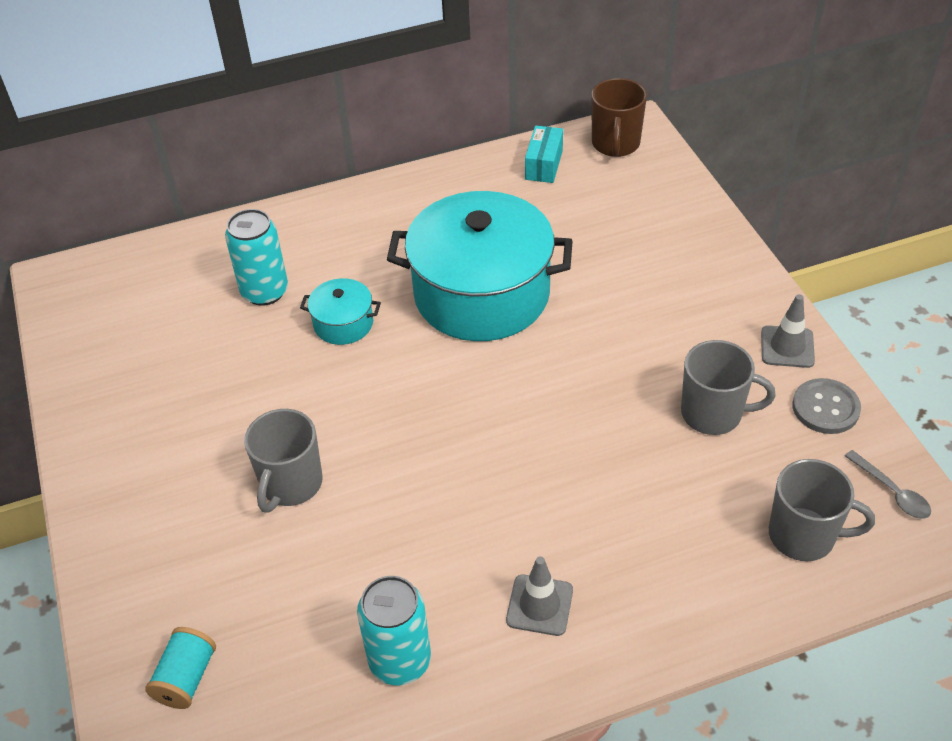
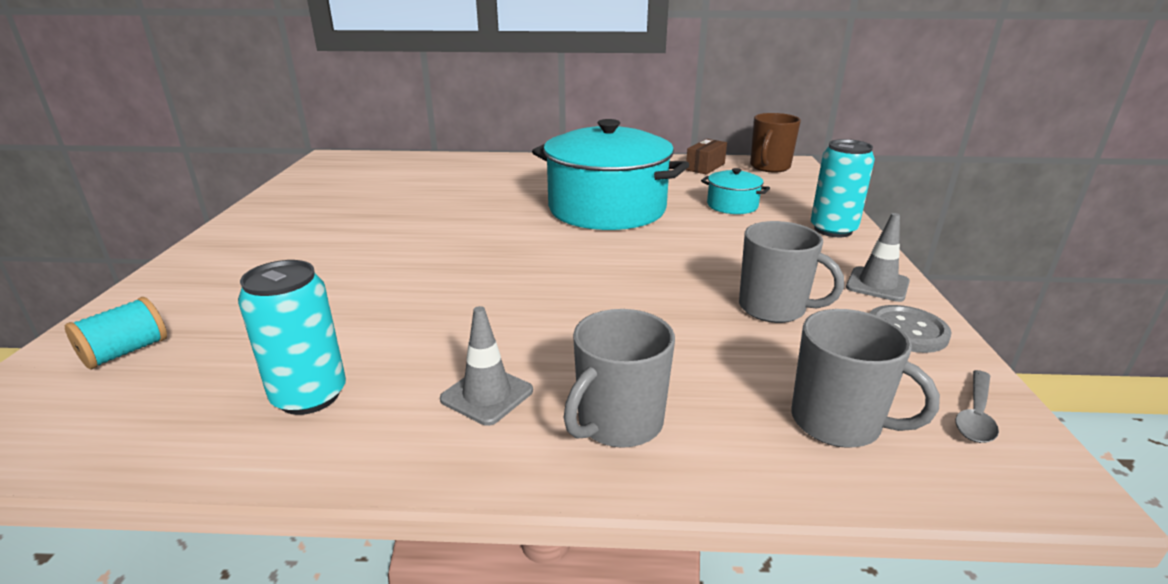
camera: 20 degrees right, 20 degrees down
(265, 291) = (450, 182): turquoise can -> turquoise can (833, 230)
(291, 484) = (357, 266): grey mug -> grey mug (618, 423)
(343, 323) = (488, 203): turquoise pot -> turquoise pot (732, 205)
(544, 165) = (705, 167): turquoise box -> brown box
(891, 492) = (975, 415): grey spoon -> grey spoon turned 45 degrees clockwise

